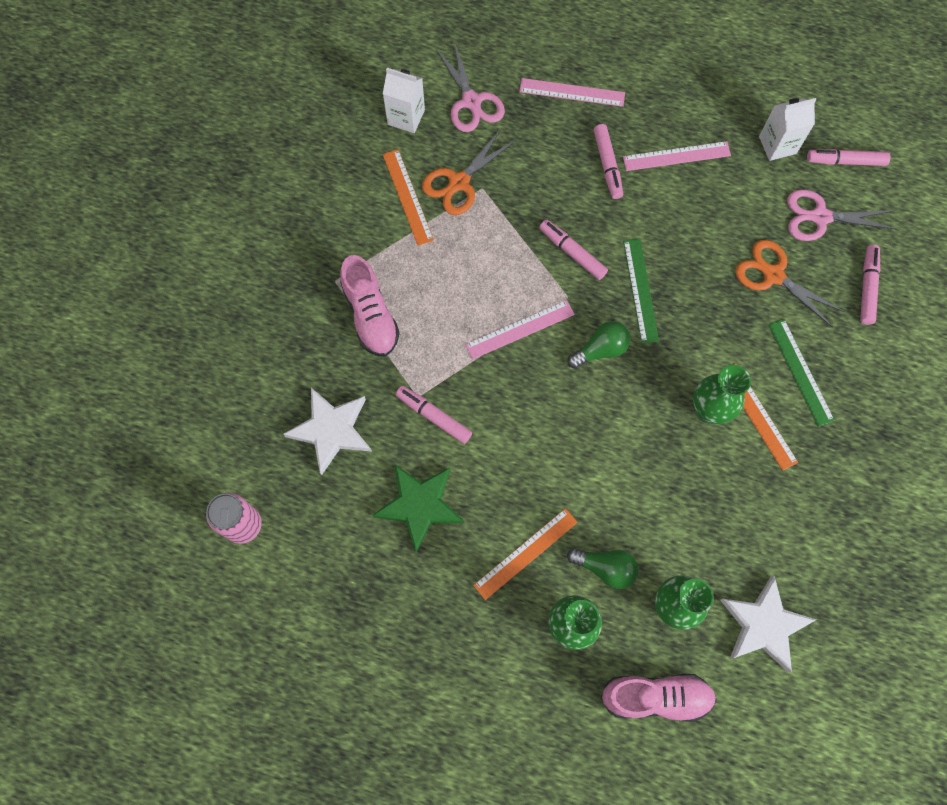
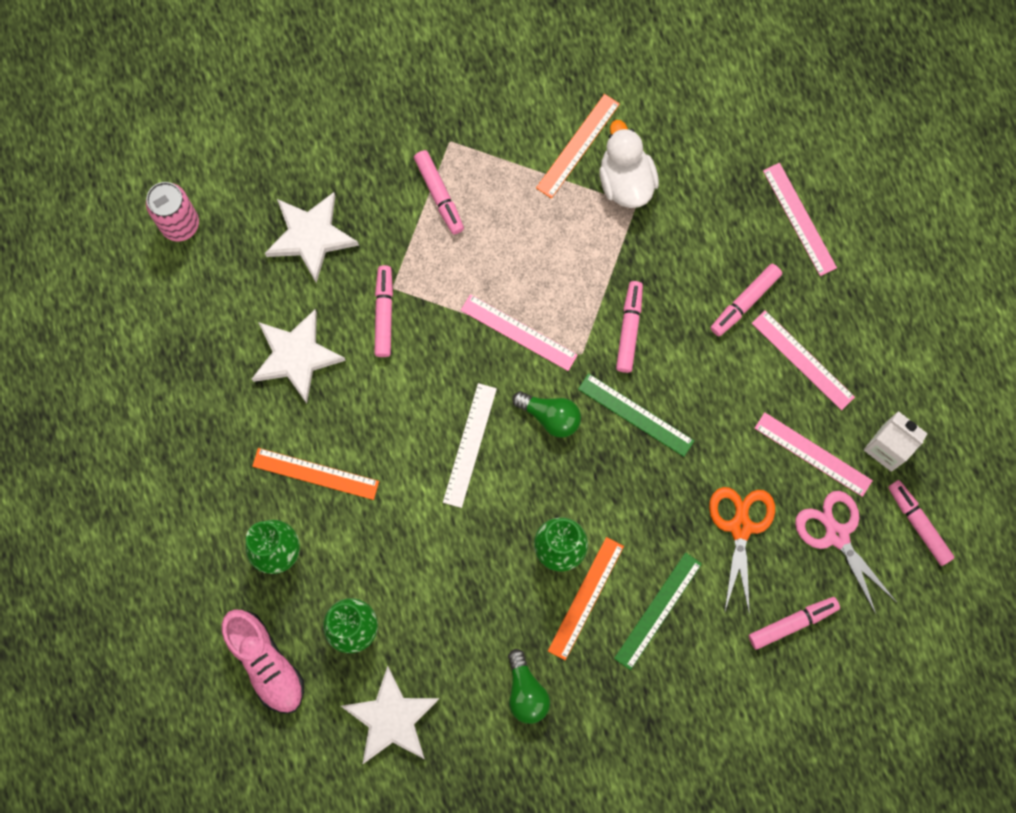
camera: 55 degrees right, 5 degrees up
(370, 315) = (439, 194): pink shoe -> pink marker
(406, 117) = (658, 87): white carton -> none
(419, 505) = (296, 356): green star -> white star
(459, 183) = (625, 181): orange scissors -> white duck
(471, 102) = (719, 135): pink scissors -> none
(583, 422) = (469, 445): none -> white ruler
(605, 568) = (349, 550): green light bulb -> green light bulb (526, 692)
(640, 290) = (635, 414): green ruler -> green ruler turned 75 degrees clockwise
(750, 194) = (813, 454): none -> pink ruler

